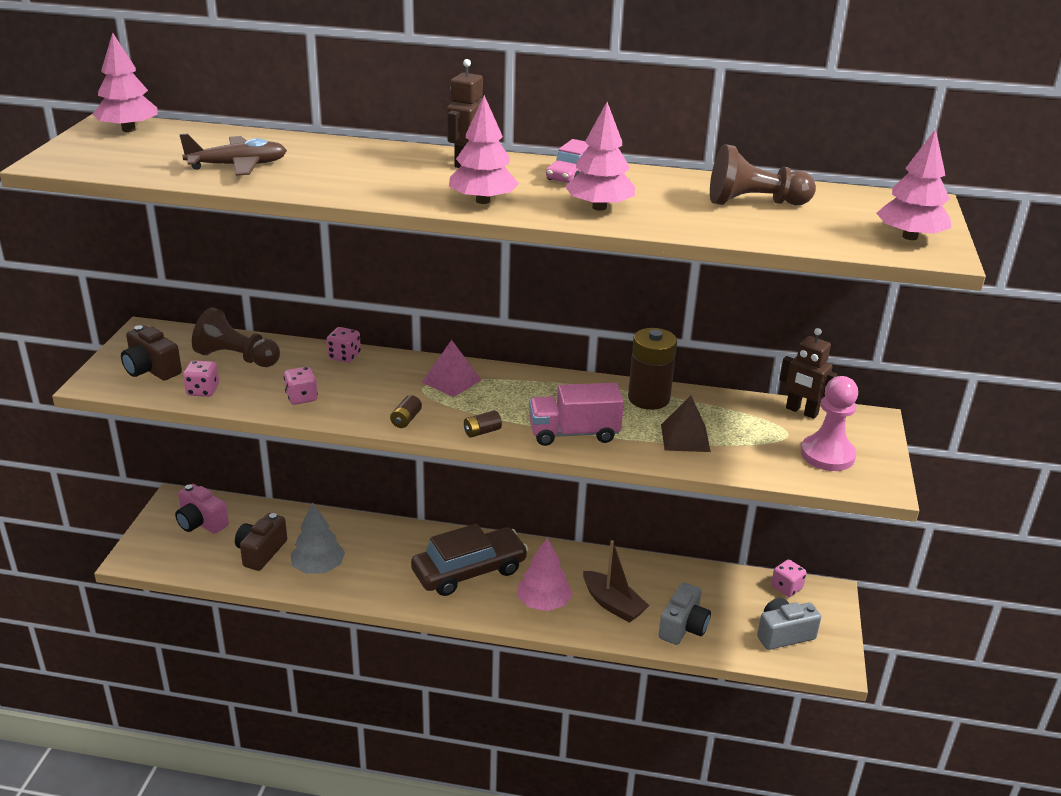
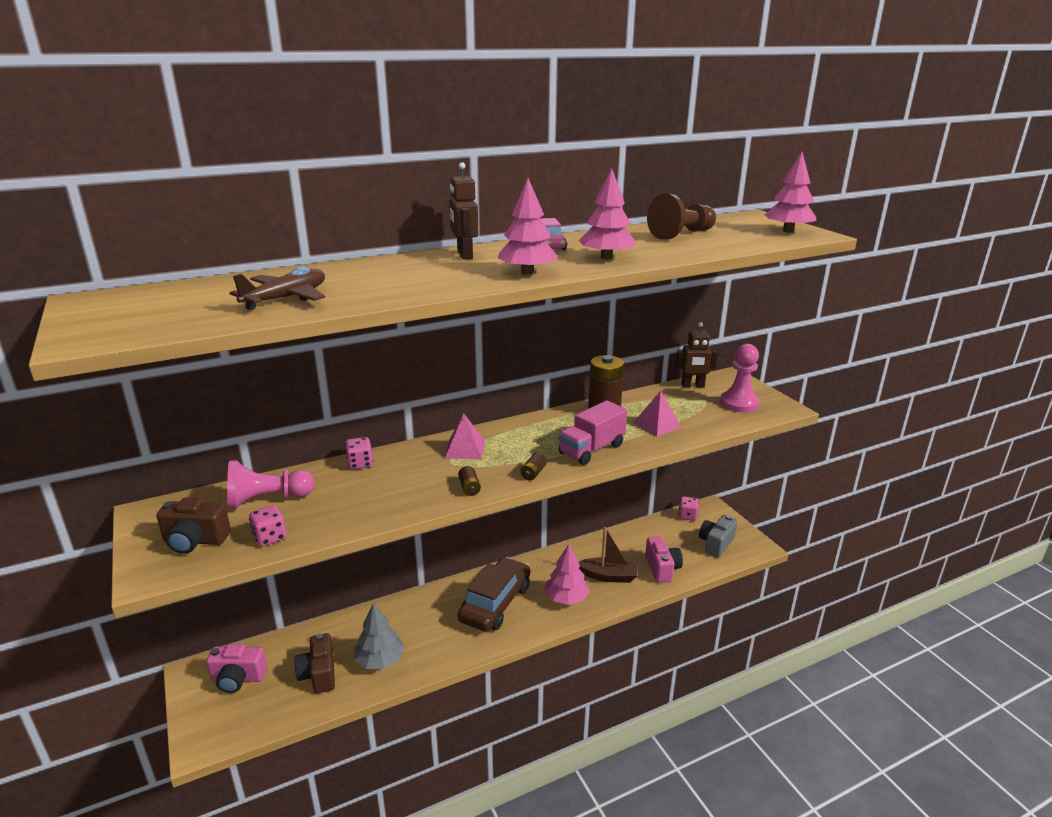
camera: 35 degrees left, 5 degrees down
(128, 129) = (117, 299): pink tree -> none
(237, 358) = (267, 500): brown pawn -> pink pawn
(301, 398) = (366, 506): pink dice -> none
(683, 627) = (662, 568): grey camera -> pink camera
(685, 438) = (657, 425): brown pyramid -> pink pyramid

